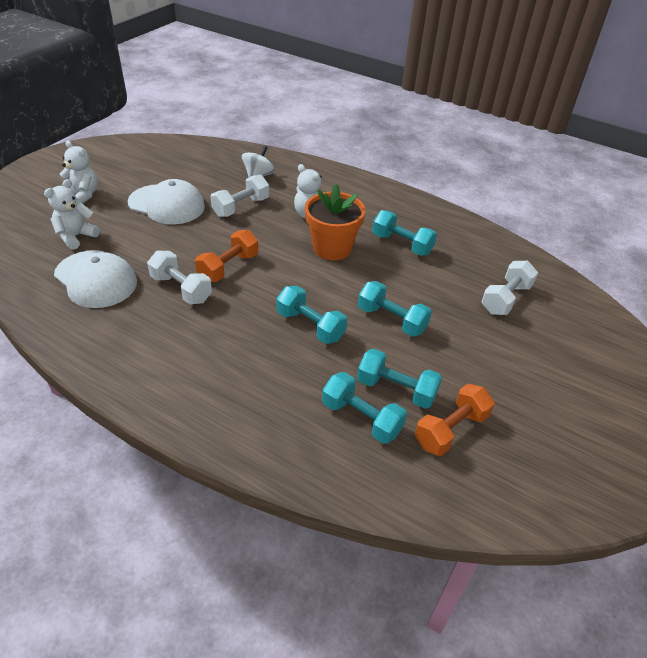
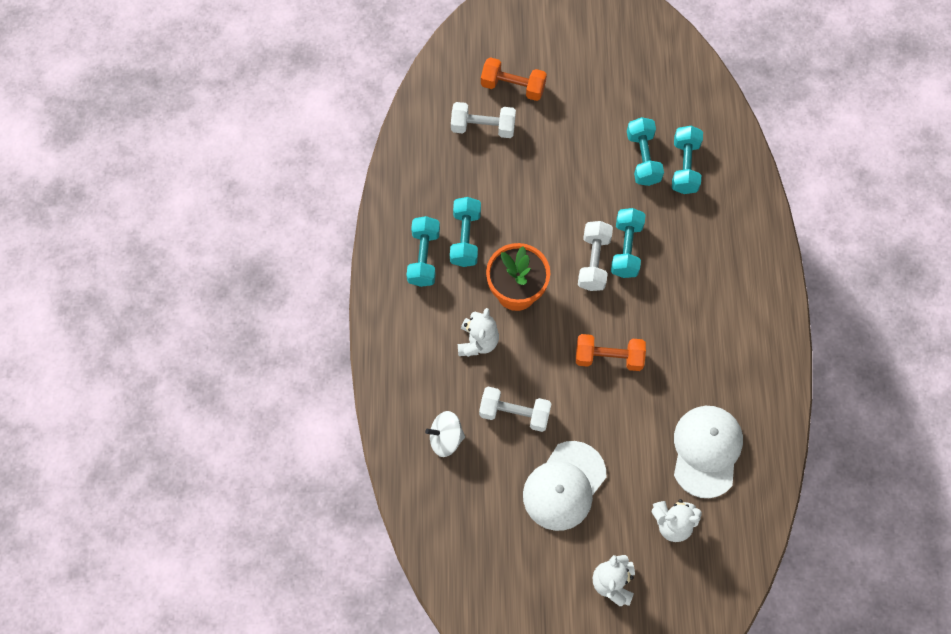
camera: 120 degrees left, 25 degrees up
(167, 204) = (564, 486): white cap -> white cap turned 135 degrees counterclockwise
(181, 289) = (663, 373): white dumbbell -> white dumbbell (593, 261)
(391, 320) = (574, 196): turquoise dumbbell -> turquoise dumbbell (424, 257)
(451, 430) = (651, 110): orange dumbbell -> orange dumbbell (513, 86)

